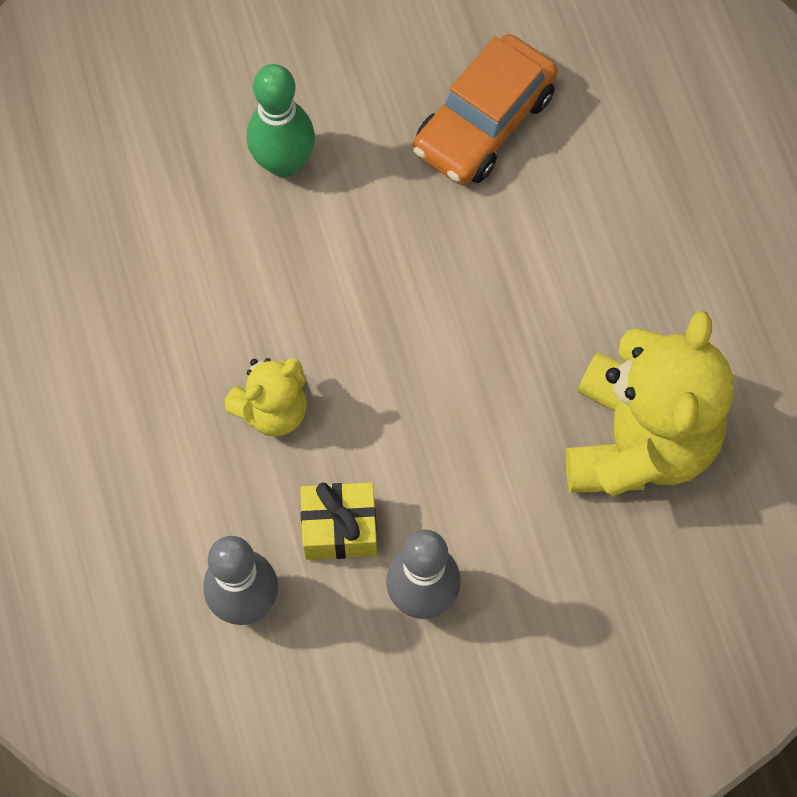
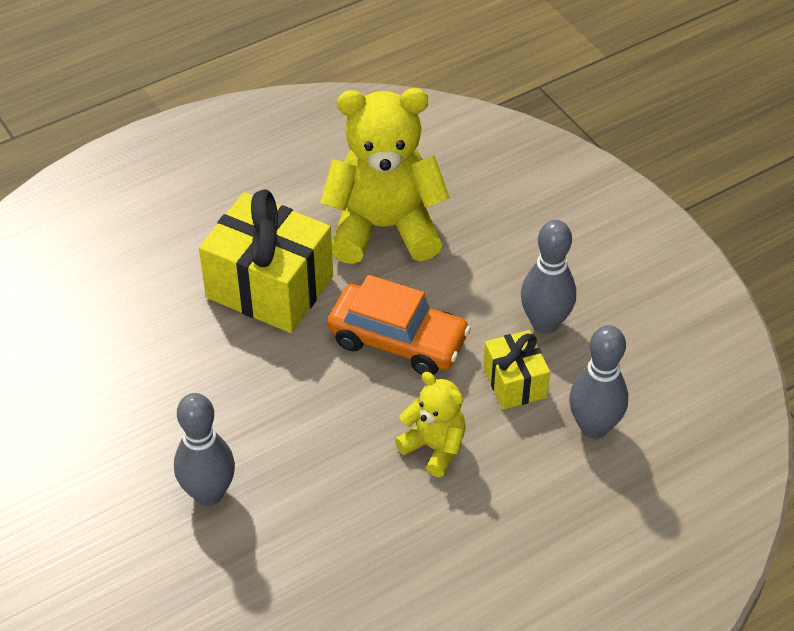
camera: 105 degrees left, 20 degrees down
(284, 162) = (209, 493): green bowling pin -> grey bowling pin
(484, 122) = (140, 364): orange car -> orange car (398, 340)
(569, 282) = (270, 287): none -> yellow gift

